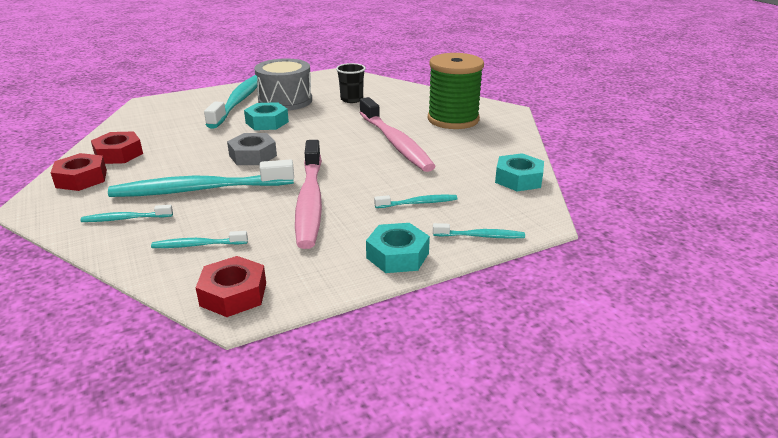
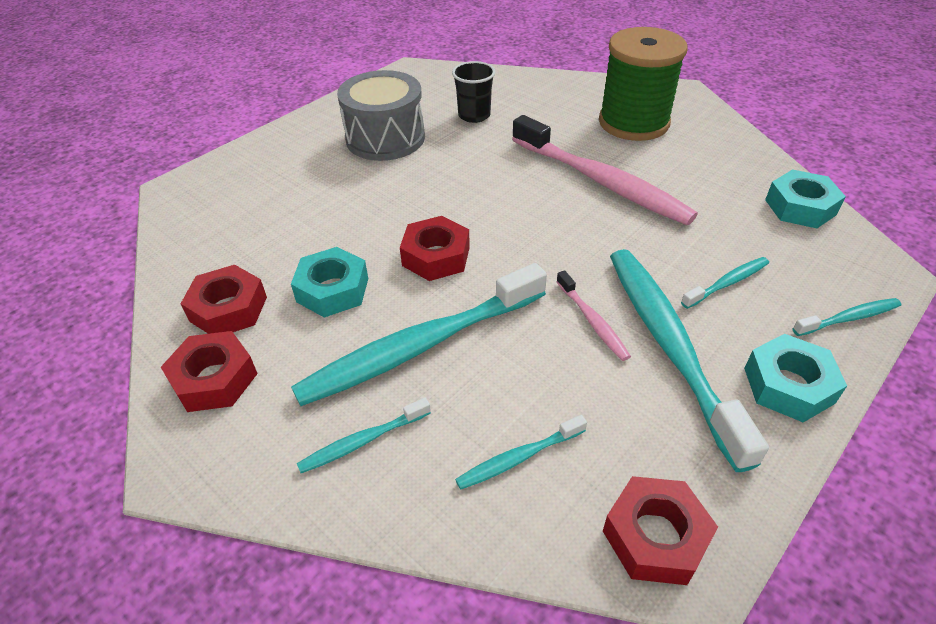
camera: 20 degrees left, 15 degrees up
(238, 101) = (318, 155): turquoise toothbrush -> turquoise toothbrush (669, 346)
(253, 155) = (436, 256): grey nut -> red nut
(267, 122) = (397, 186): turquoise nut -> turquoise nut (332, 290)
(310, 201) = (592, 321): pink toothbrush -> pink toothbrush, size x0.45

